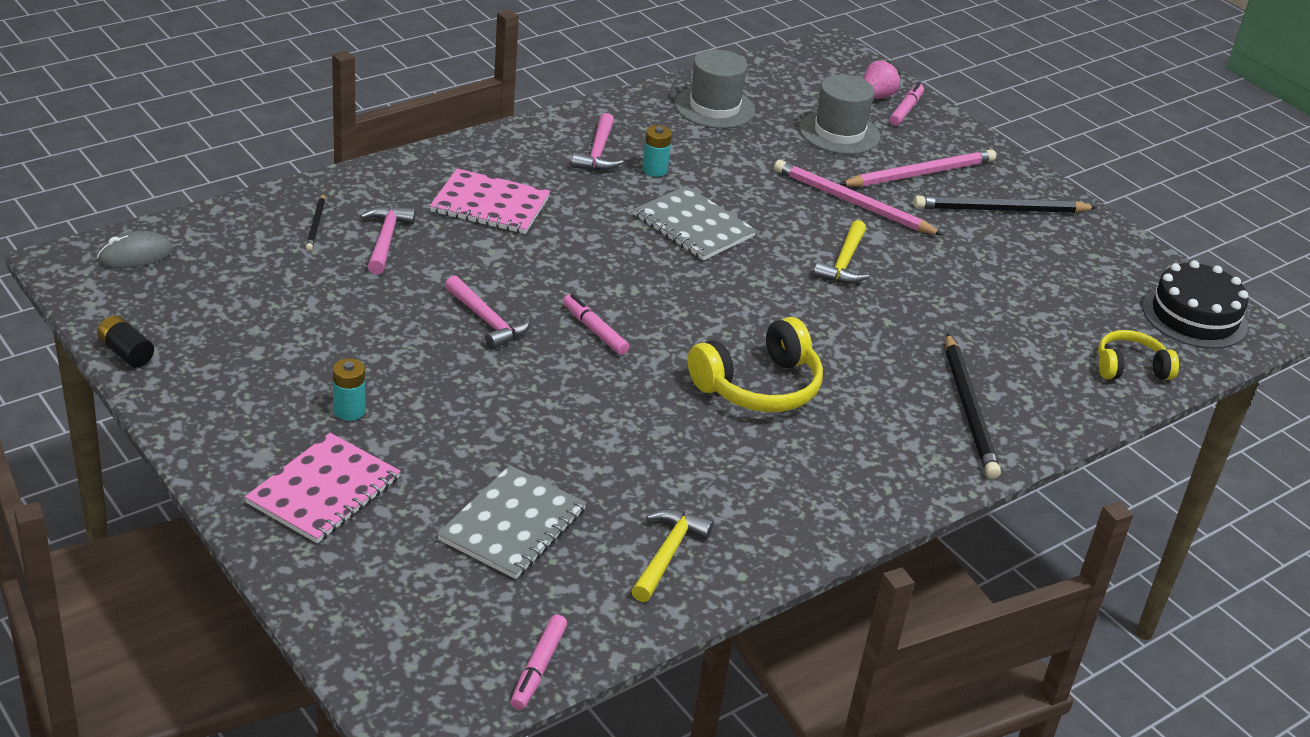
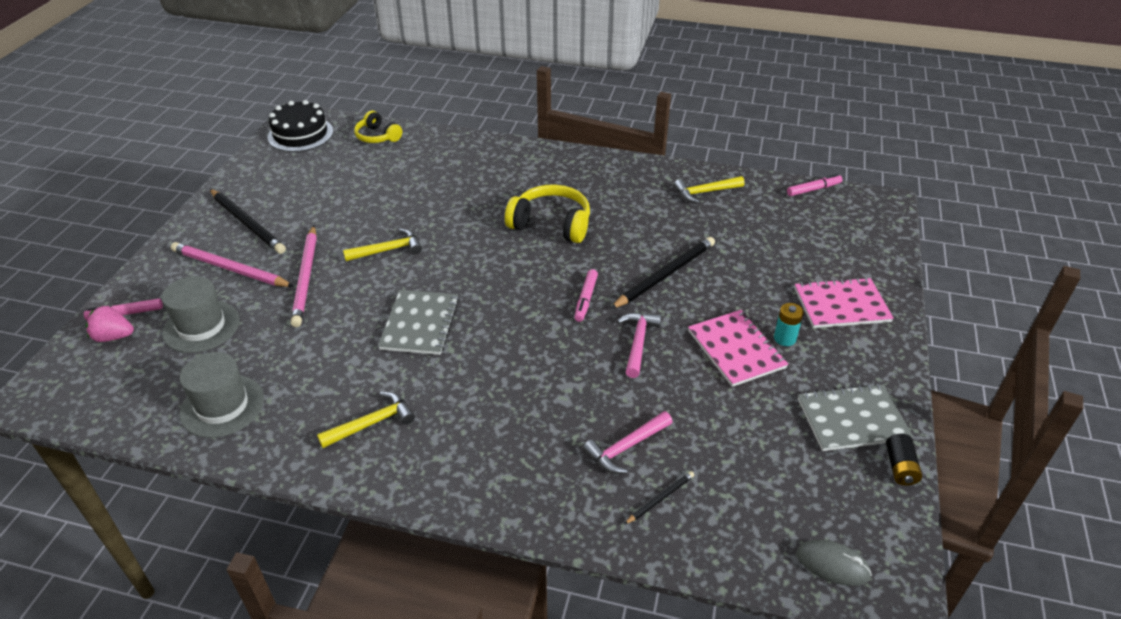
camera: 125 degrees left, 5 degrees up
(490, 204) = (515, 429): pink notebook -> pink notebook (736, 349)
(512, 524) = (760, 239): grey notebook -> grey notebook (852, 419)
(598, 153) = (372, 423): pink hammer -> yellow hammer
(654, 170) = (364, 381): turquoise battery -> none
(969, 409) = (478, 163): black pencil -> black pencil (665, 275)

